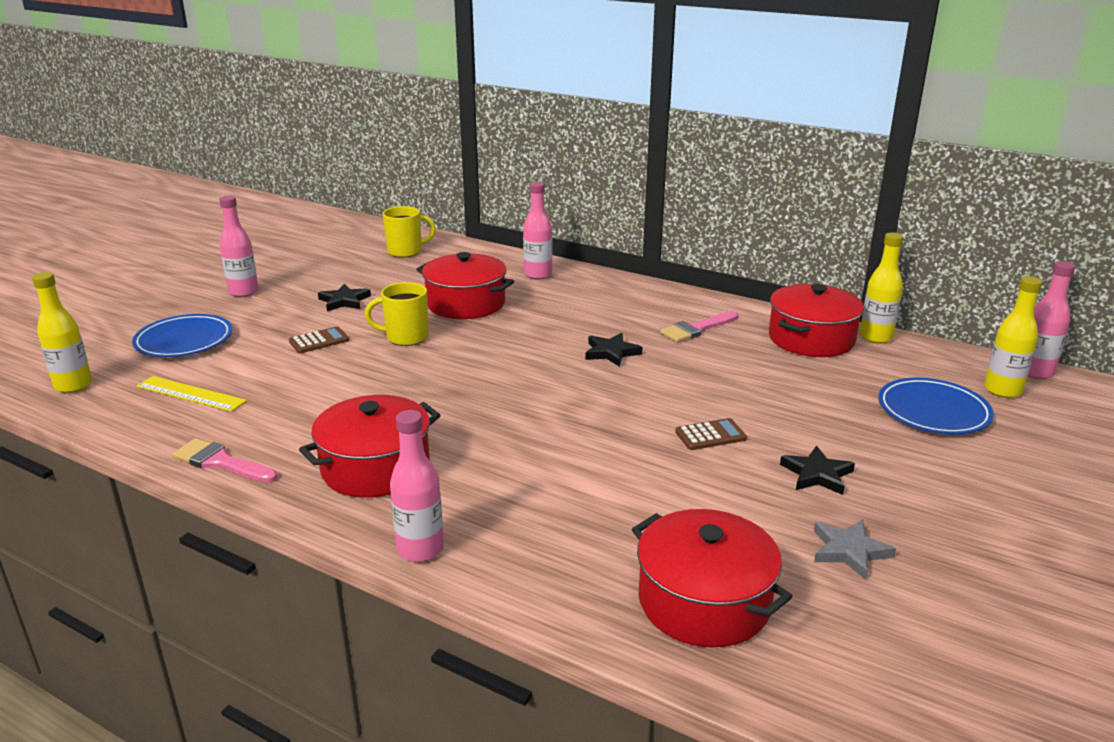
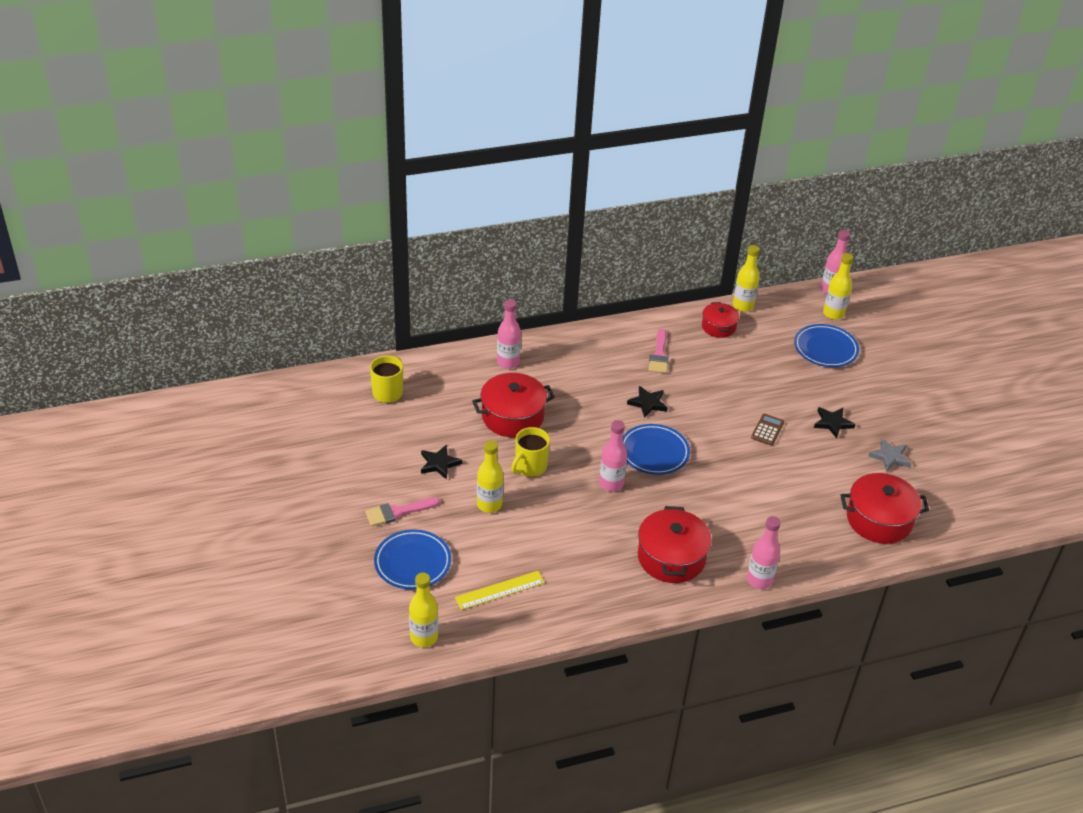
camera: 50 degrees left, 15 degrees up
(220, 462) = (601, 611): pink brush -> pink brush (397, 512)
(243, 292) = (360, 501): pink bottle -> pink bottle (611, 484)
(319, 341) = (489, 504): brown calculator -> yellow bottle
(540, 386) = (654, 452): none -> blue plate
(811, 339) = (718, 327): red pot -> red pot, size x0.60

